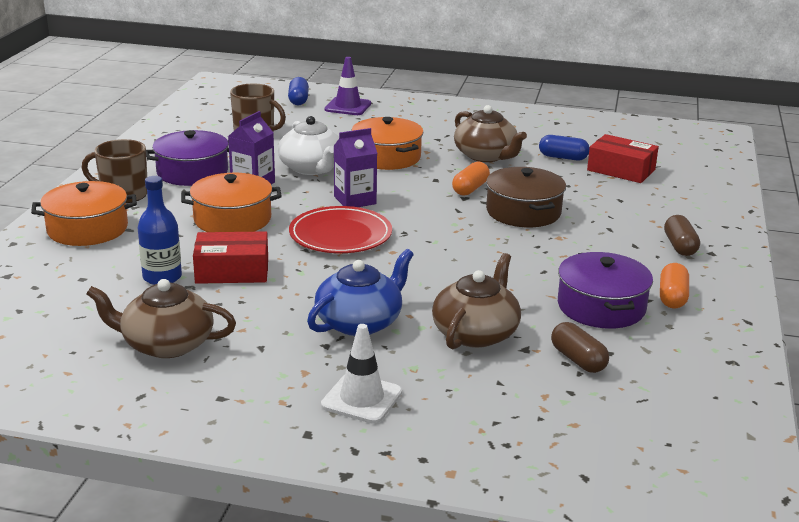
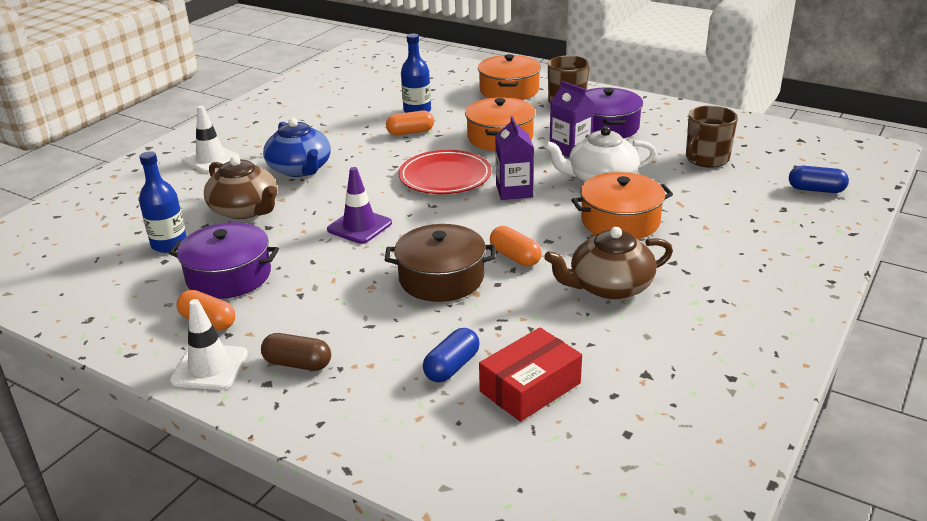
camera: 110 degrees right, 5 degrees up
(166, 344) = (328, 109): brown teapot -> none
(232, 271) = (410, 132): red box -> orange capsule
(348, 107) = (793, 218): purple traffic cone -> purple traffic cone (359, 226)
(563, 157) = (588, 346): blue capsule -> blue capsule (452, 367)
(578, 360) = (169, 244): brown capsule -> blue bottle
(722, 280) = (209, 367): none -> white traffic cone

